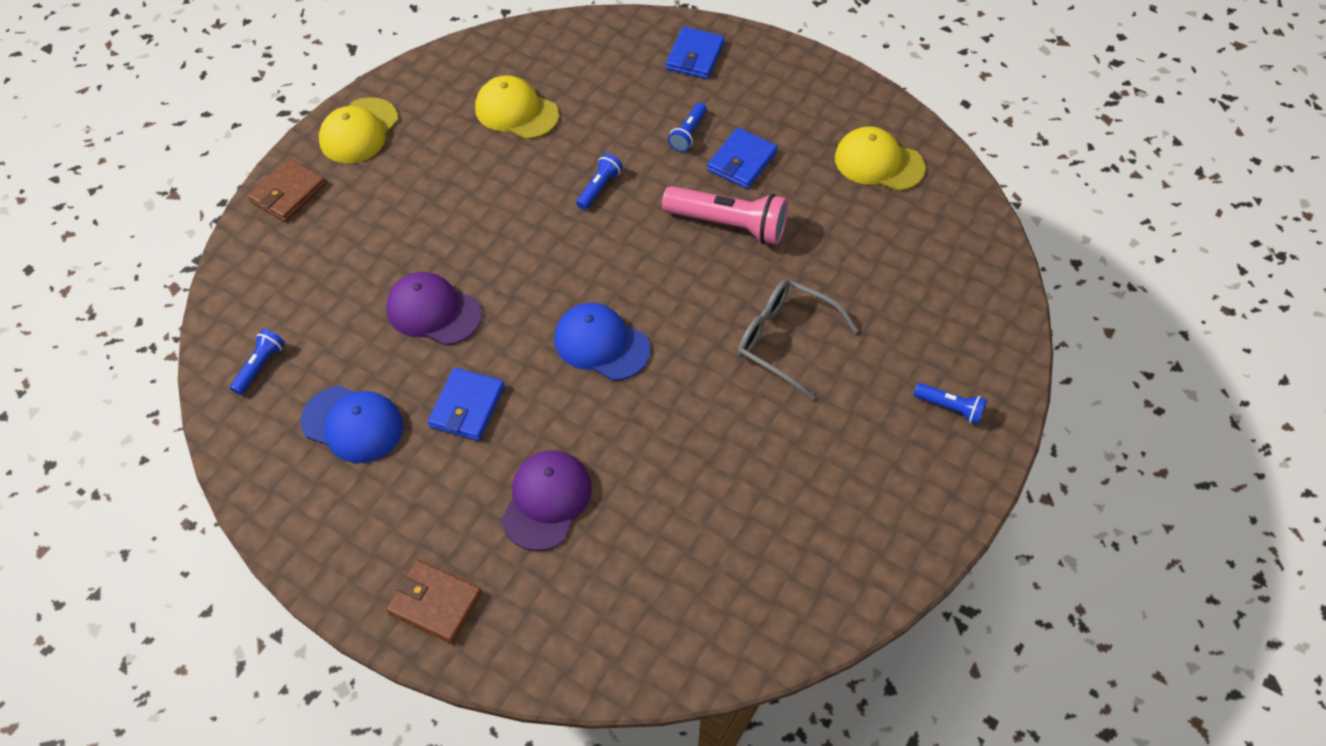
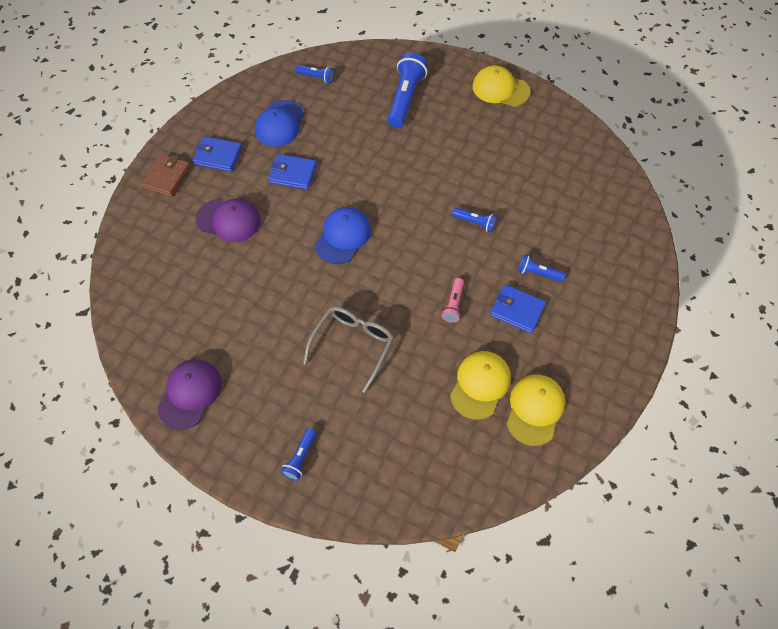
camera: 85 degrees right, 5 degrees up
(288, 193) = (443, 65): brown wallet -> none
(345, 247) = (405, 99): none -> blue flashlight
(433, 311) = (361, 148): purple cap -> purple cap (190, 394)
(516, 111) = (536, 168): yellow cap -> yellow cap (480, 385)
(695, 56) = (621, 272): blue wallet -> blue wallet (218, 156)
(728, 225) = (453, 304): pink flashlight -> pink flashlight, size x0.52

